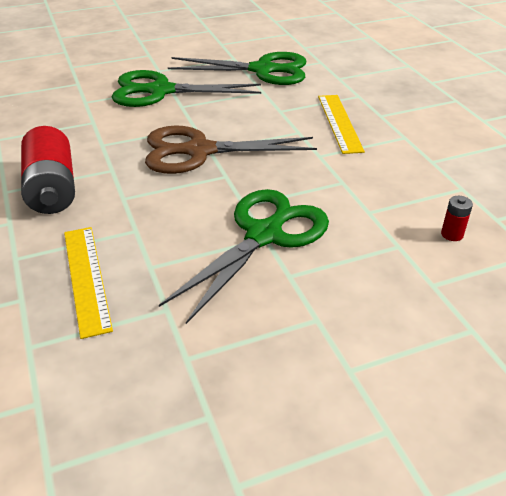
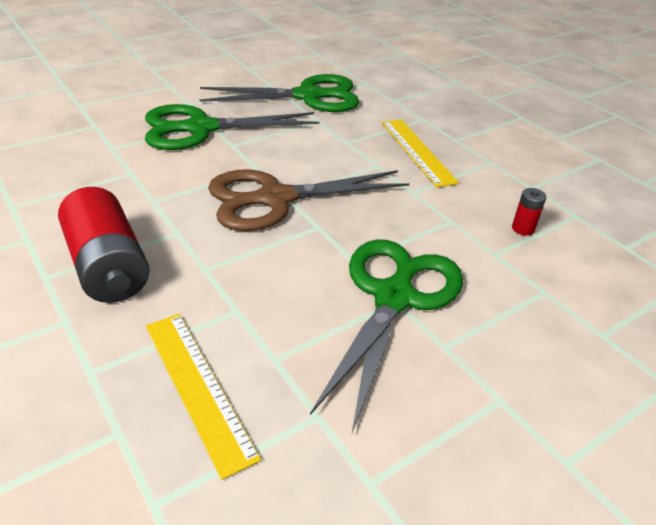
camera: 15 degrees left, 0 degrees up
(452, 234) = (592, 271): red battery -> red battery (523, 228)

